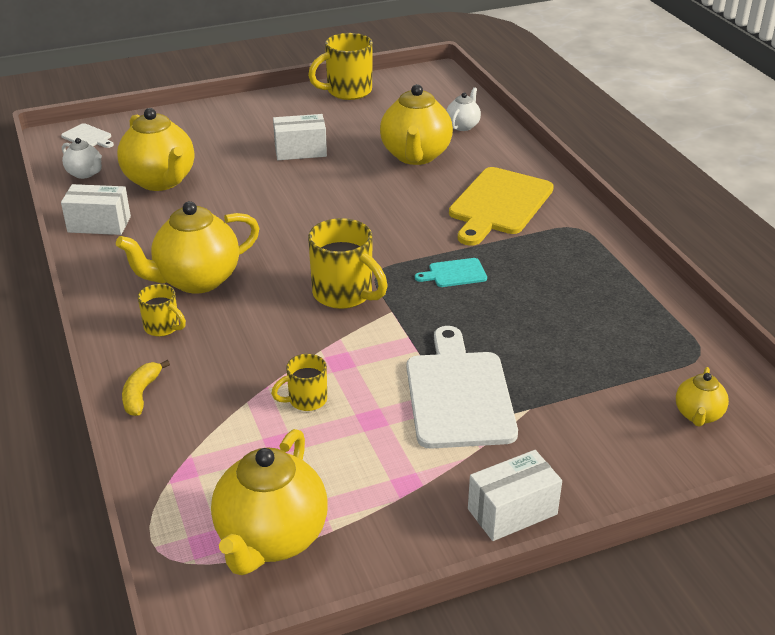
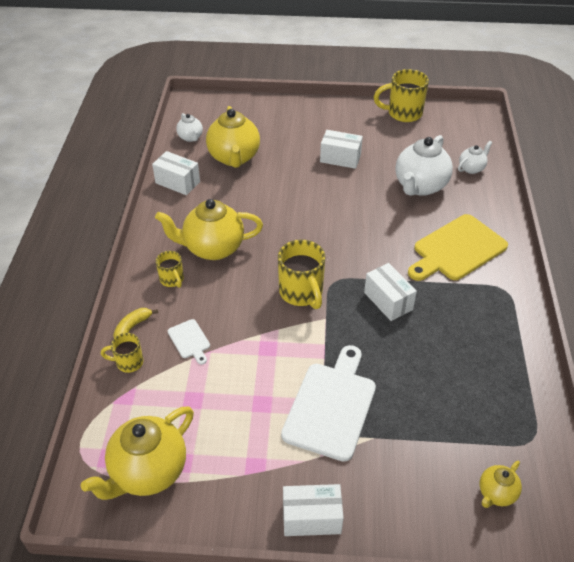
camera: 25 degrees right, 10 degrees up
(88, 137) = (208, 107): white cutting board -> white cutting board (189, 340)
(306, 400) = (228, 371): yellow mug -> yellow mug (128, 362)
(415, 156) = (420, 186): yellow teapot -> white teapot
(454, 273) = (388, 301): turquoise cutting board -> white box

